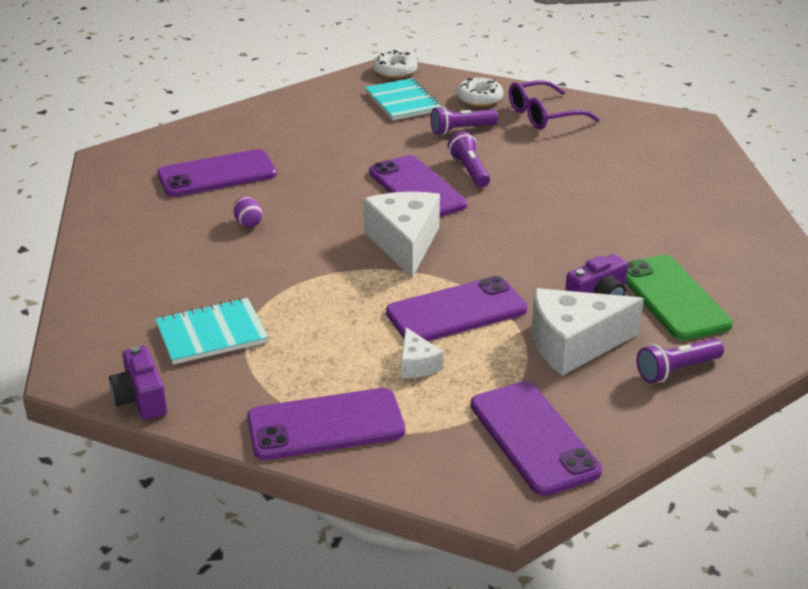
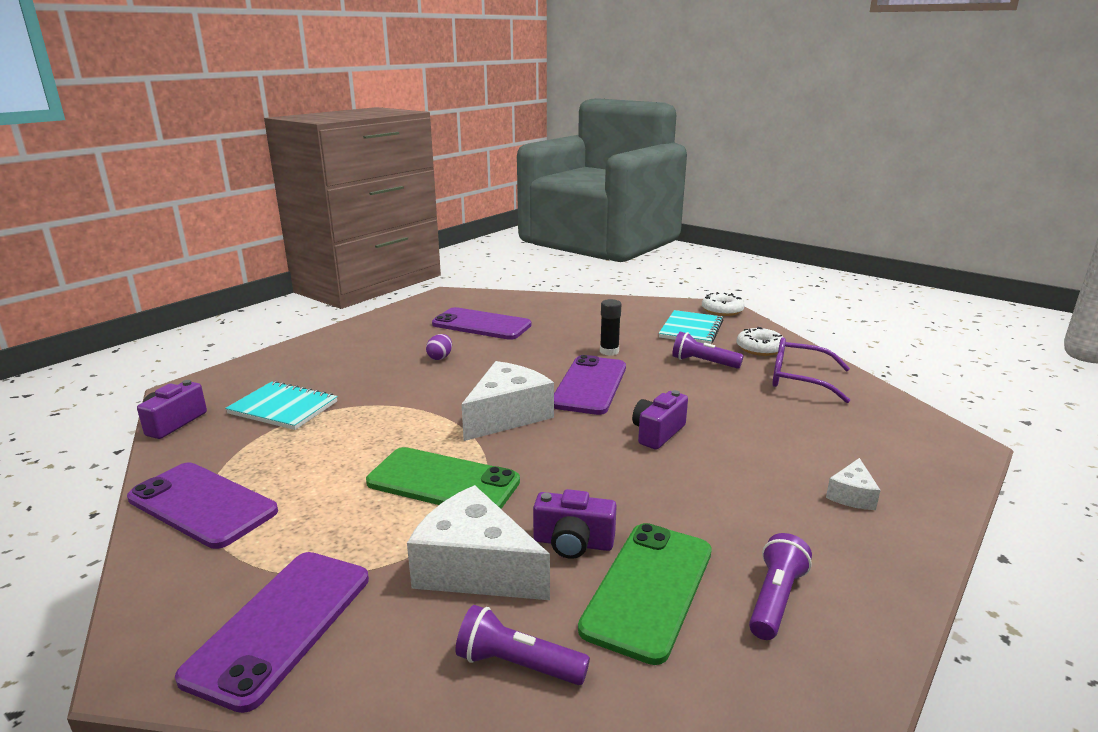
camera: 45 degrees right, 10 degrees down
(377, 151) = (609, 351): none -> black glue stick
(417, 364) = (337, 503): white cheese -> white cheese (851, 495)
(456, 311) = (443, 482): purple phone -> green phone
(469, 170) = (655, 391): purple flashlight -> purple flashlight (775, 599)
(525, 203) = (657, 433): none -> purple camera

